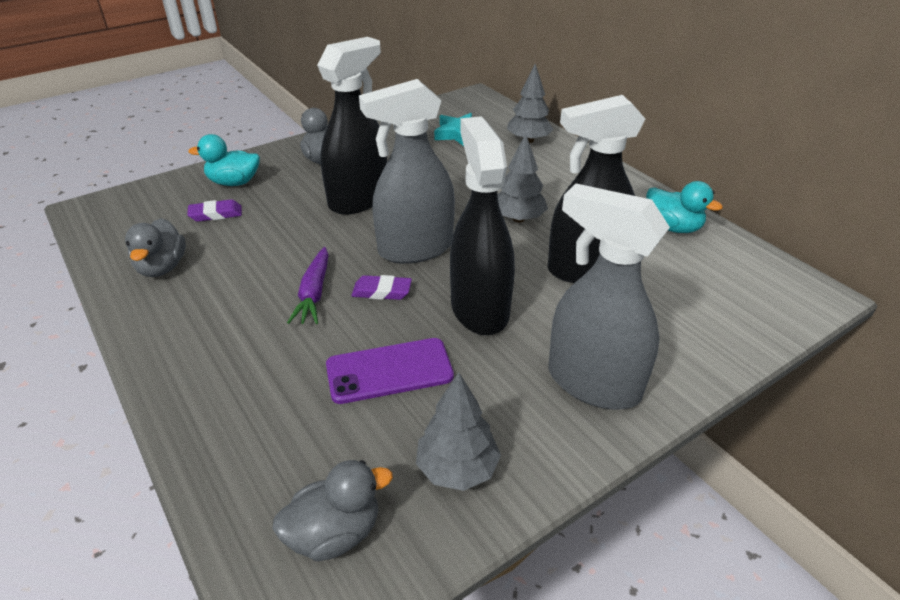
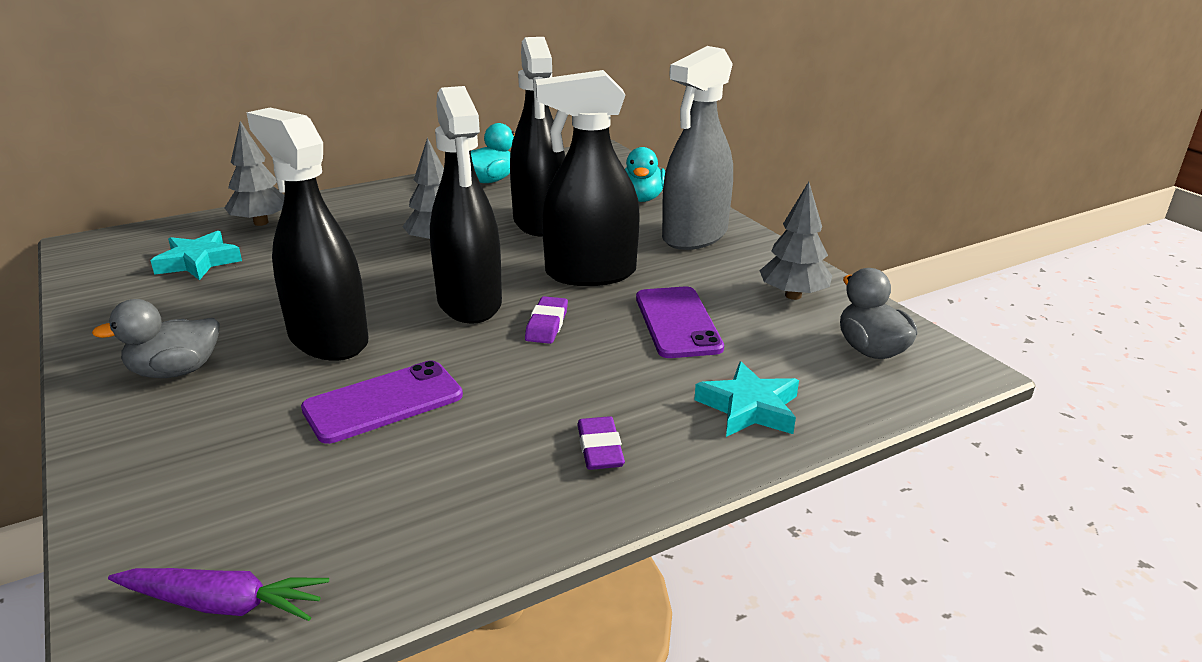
camera: 85 degrees left, 10 degrees down
(162, 267) = (427, 514): grey duck -> none
(216, 214) = (286, 472): purple eraser -> purple eraser (600, 448)
(234, 182) = (182, 462): turquoise duck -> turquoise duck (641, 198)
(241, 419) = (749, 408): none -> turquoise star
(280, 233) = (383, 402): none -> purple phone
(314, 293) = (537, 369): purple carrot -> purple carrot (223, 604)
(415, 249) = (470, 303): grey spray bottle -> black spray bottle

